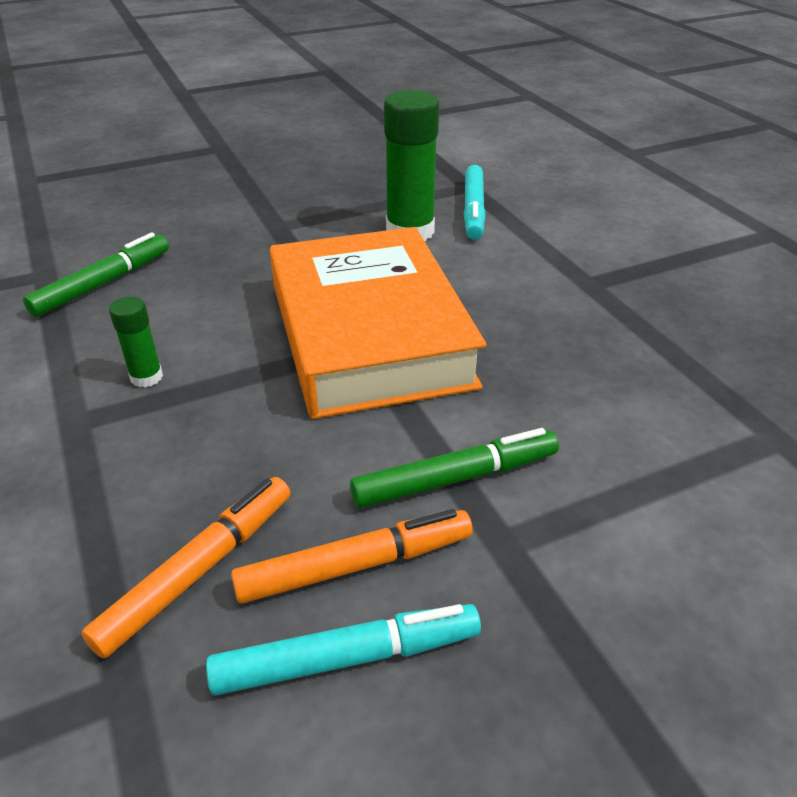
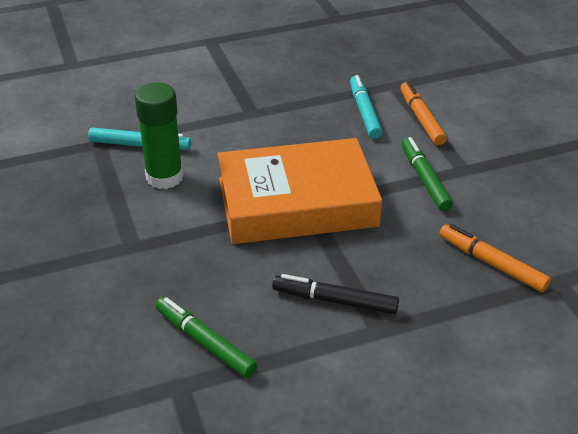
camera: 85 degrees left, 0 degrees up
(146, 377) = (335, 301): green glue stick -> black marker
(347, 658) = (531, 217): turquoise marker -> turquoise marker (364, 112)
(355, 565) = (482, 213): orange marker -> orange marker (421, 118)

